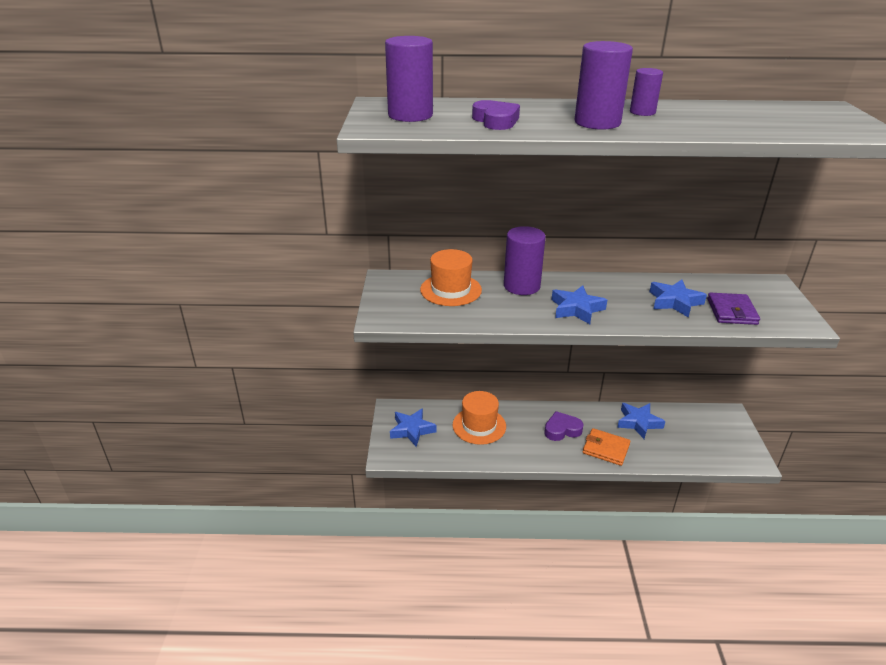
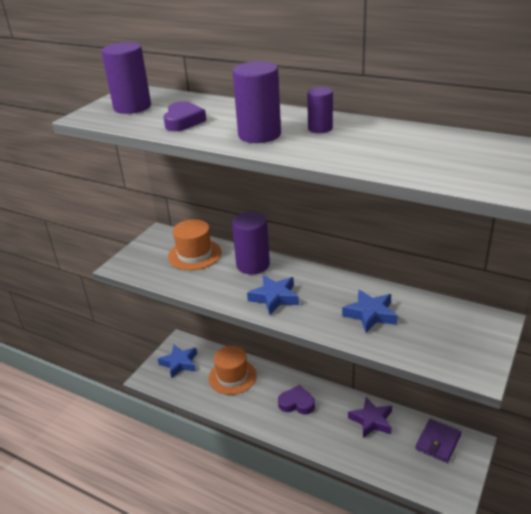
camera: 30 degrees right, 0 degrees up
(606, 449) = (320, 434): orange wallet -> none
(638, 422) = (371, 420): blue star -> purple star
(732, 311) = (415, 339): purple wallet -> purple wallet (438, 442)

